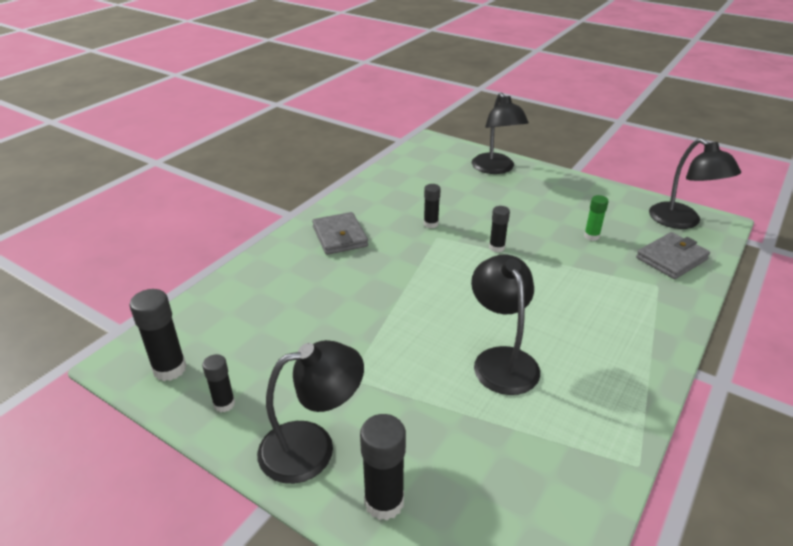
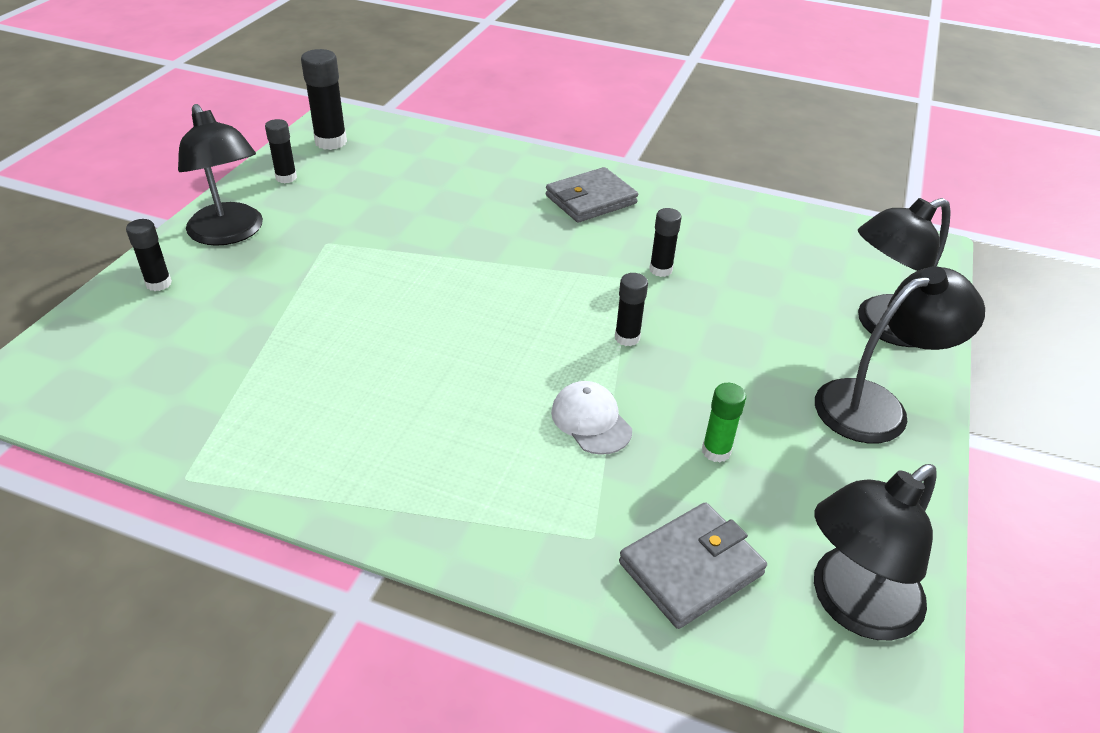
camera: 75 degrees right, 5 degrees up
(384, 502) = (158, 283): black glue stick -> black glue stick, size x0.62
(501, 360) = (369, 352): black lamp -> black lamp (876, 405)
(570, 272) = (591, 421): none -> white cap
(671, 259) = (691, 568): grey wallet -> grey wallet turned 75 degrees counterclockwise

